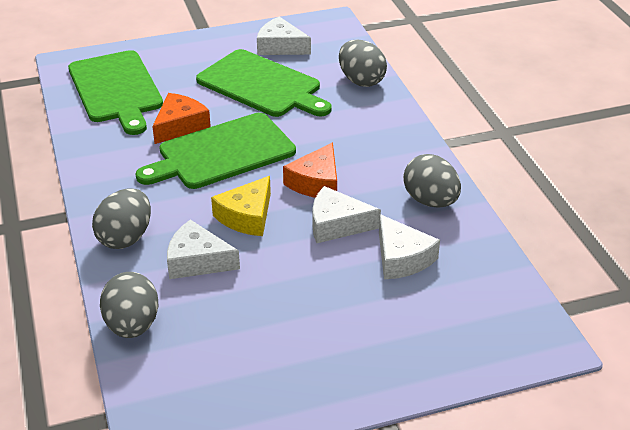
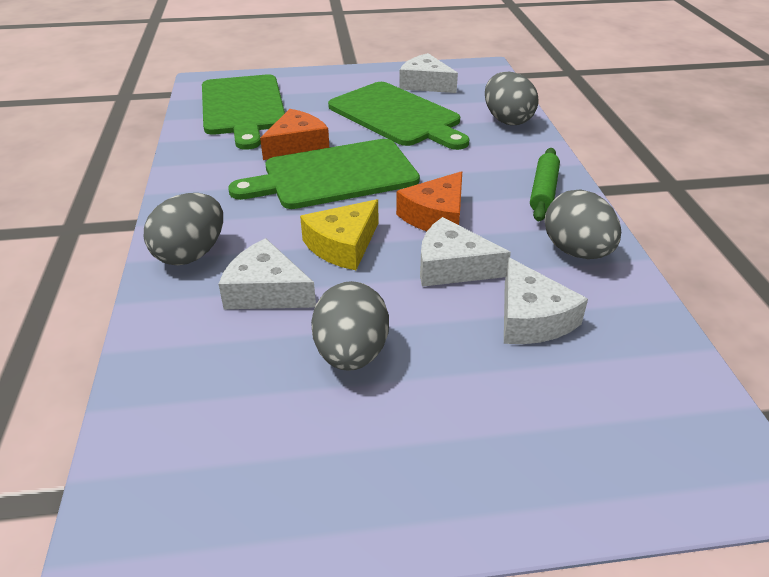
camera: 10 degrees right, 0 degrees up
(132, 325) = (154, 364): grey egg -> grey egg (351, 354)
(400, 150) = (543, 191): none -> green rolling pin

